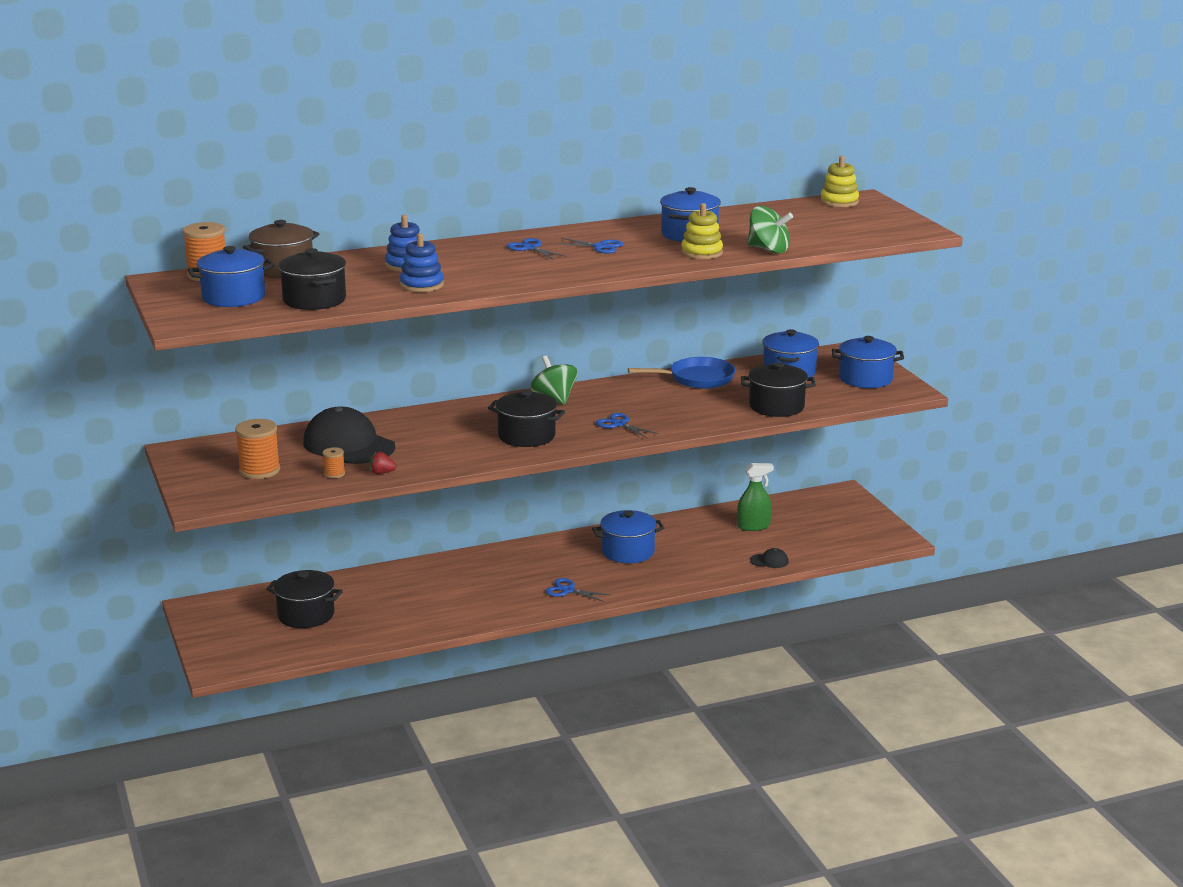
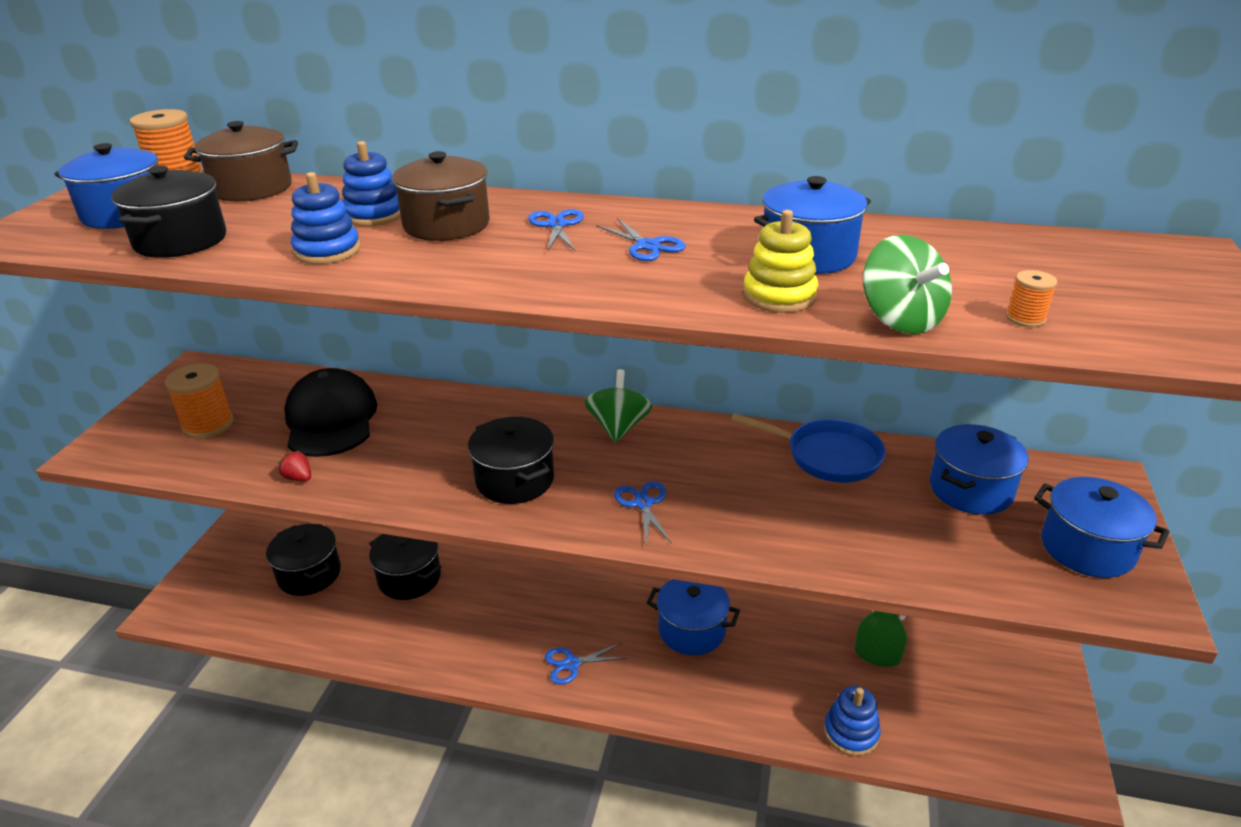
camera: 35 degrees right, 10 degrees up
(334, 474) = (257, 459): orange spool -> orange spool (1025, 318)
(464, 261) = (446, 225): none -> brown pot
(568, 590) = (571, 664): blue scissors -> blue scissors turned 75 degrees counterclockwise
(769, 561) = (851, 733): black cap -> blue stacking toy
(776, 407) = (892, 555): black pot -> black pot (409, 578)
(839, 202) = (1139, 250): yellow stacking toy -> none

